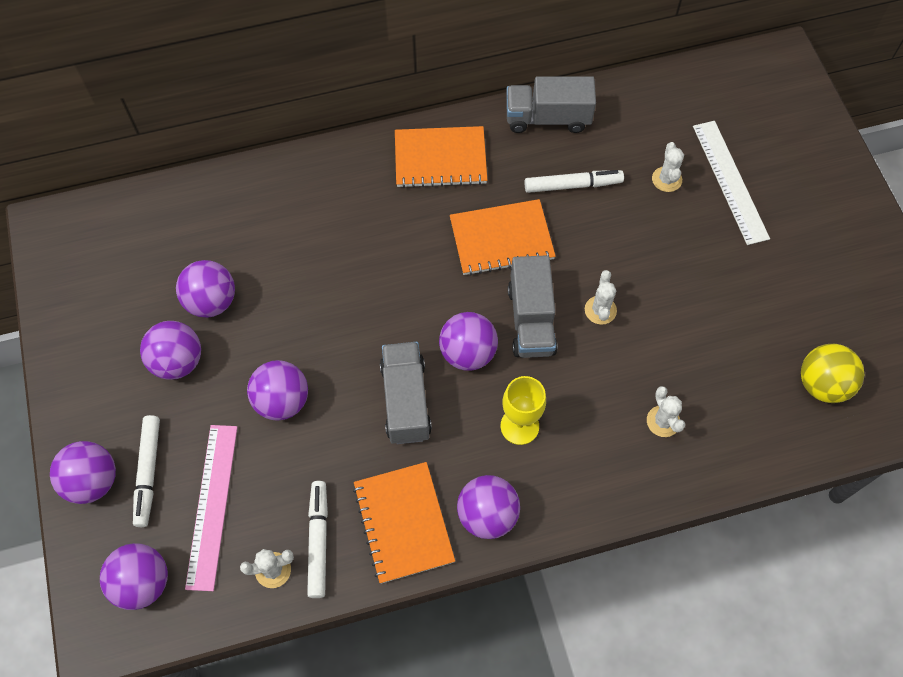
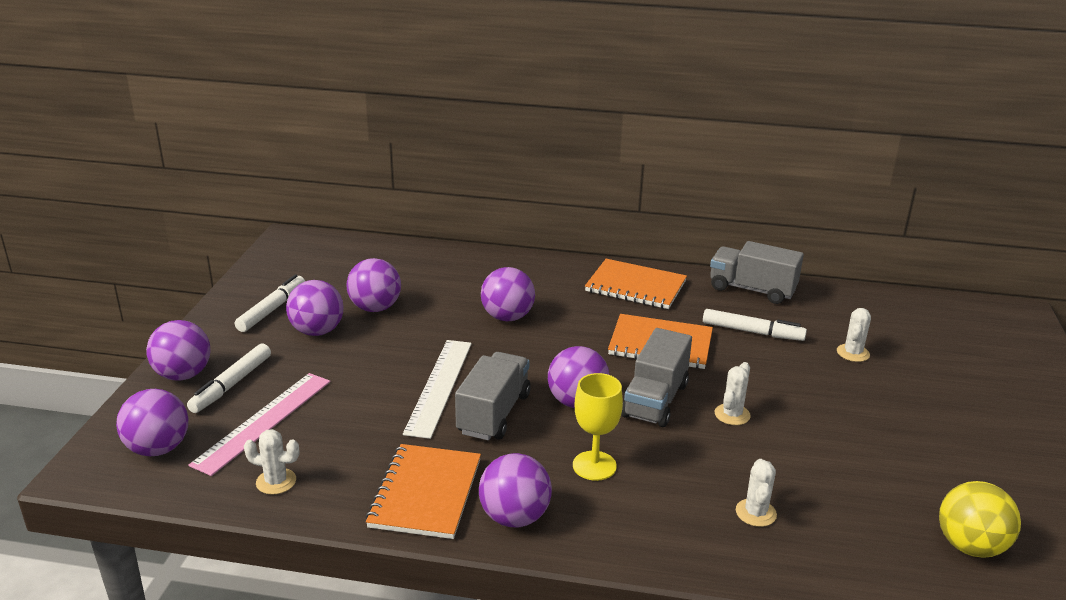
camera: 25 degrees right, 35 degrees down
(282, 401) = (382, 379): purple ball -> purple ball (507, 317)
(318, 541) = (335, 477): white marker -> white marker (272, 309)
(730, 181) = (922, 372): white ruler -> white ruler (439, 386)

